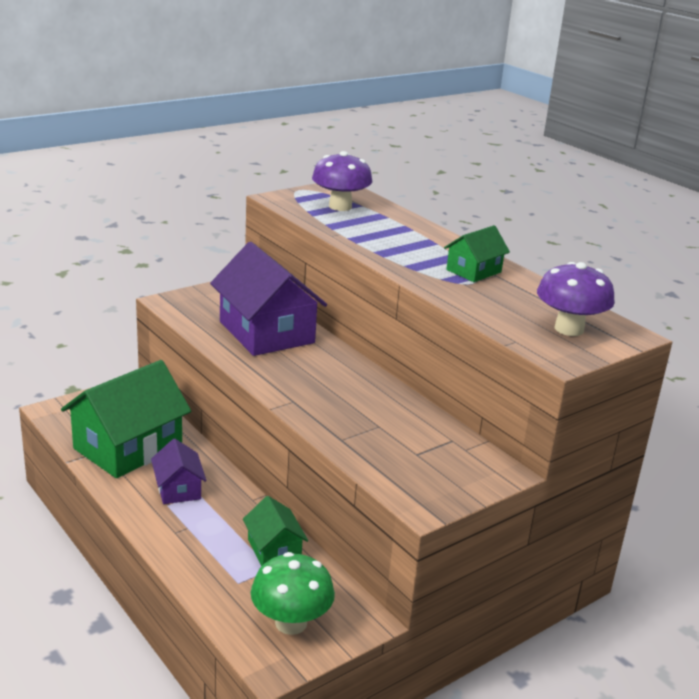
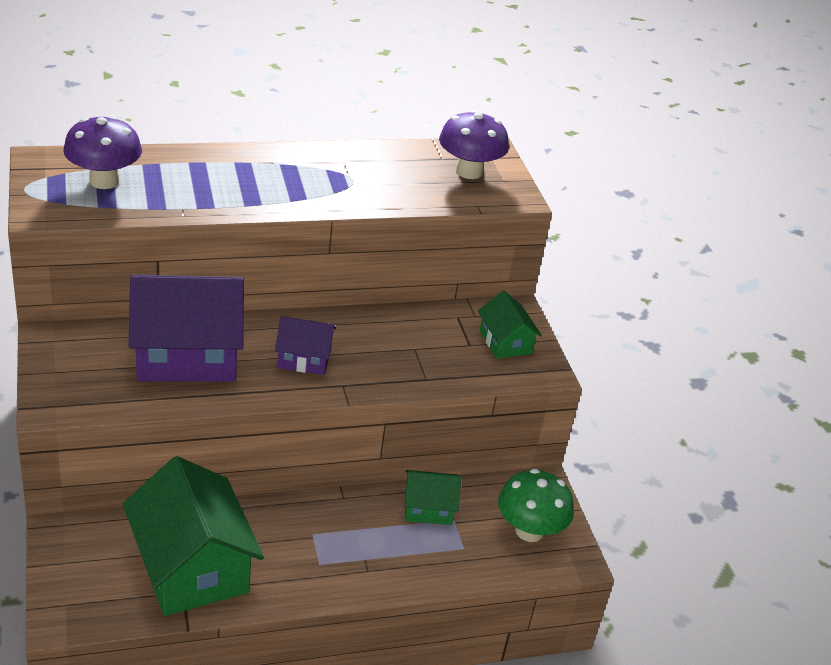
camera: 70 degrees left, 10 degrees up
(178, 489) = (296, 547): purple house -> purple house (304, 358)
(473, 271) = (328, 168): green house -> green house (505, 342)

